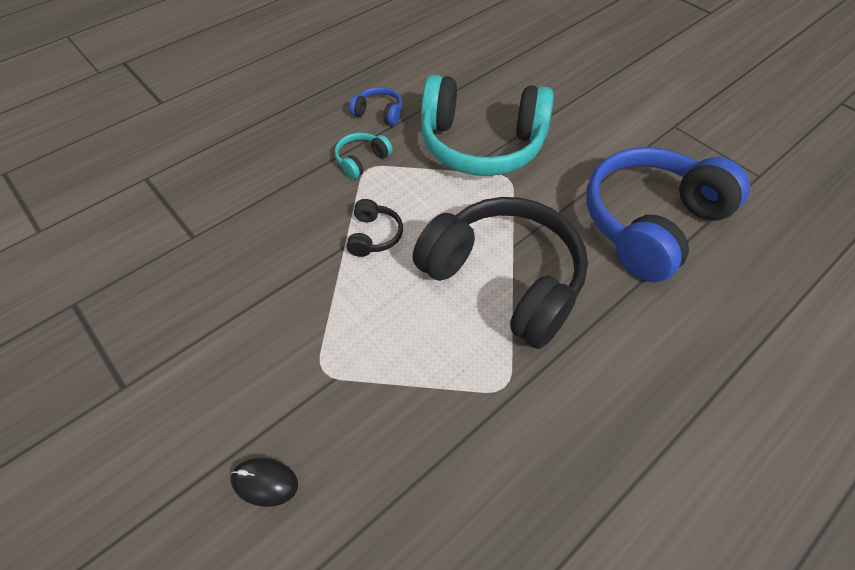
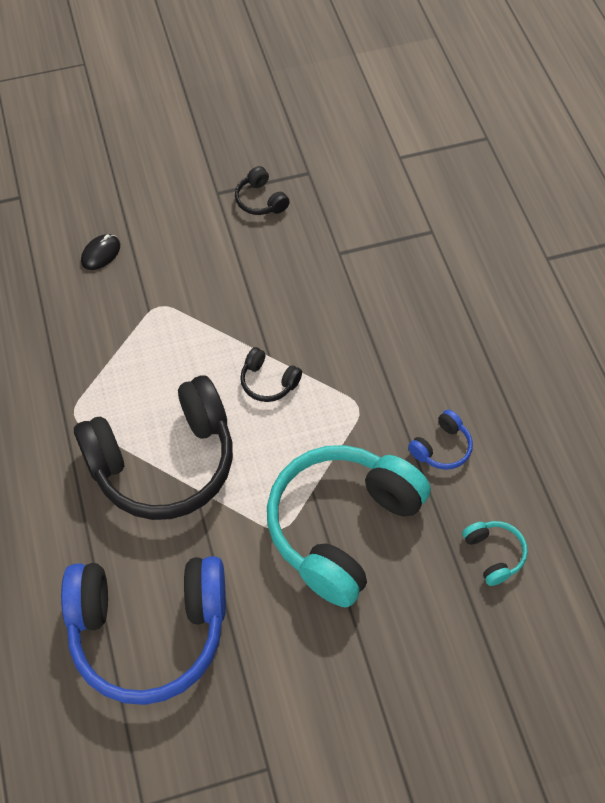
camera: 115 degrees right, 5 degrees up
(128, 334) = (260, 200): none -> black headphones
(362, 160) = (372, 405): turquoise headphones -> turquoise headphones (493, 554)
(651, 223) = (149, 630): blue headphones -> blue headphones turned 105 degrees clockwise

